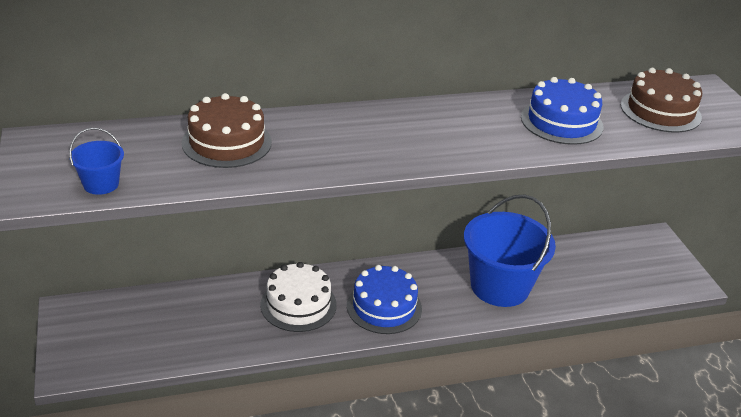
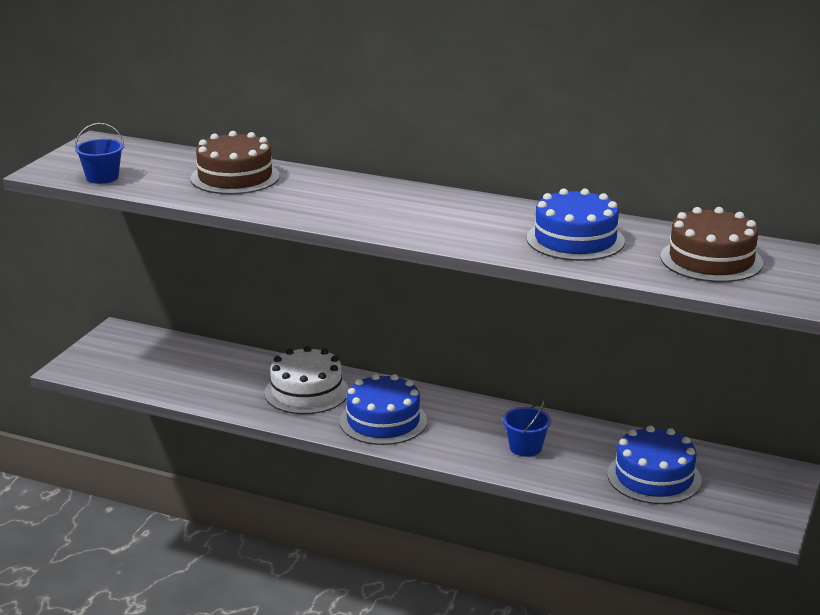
camera: 40 degrees right, 10 degrees down
(499, 286) = (525, 447): blue bucket -> blue bucket, size x0.44
(596, 275) = (654, 477): none -> blue cake

